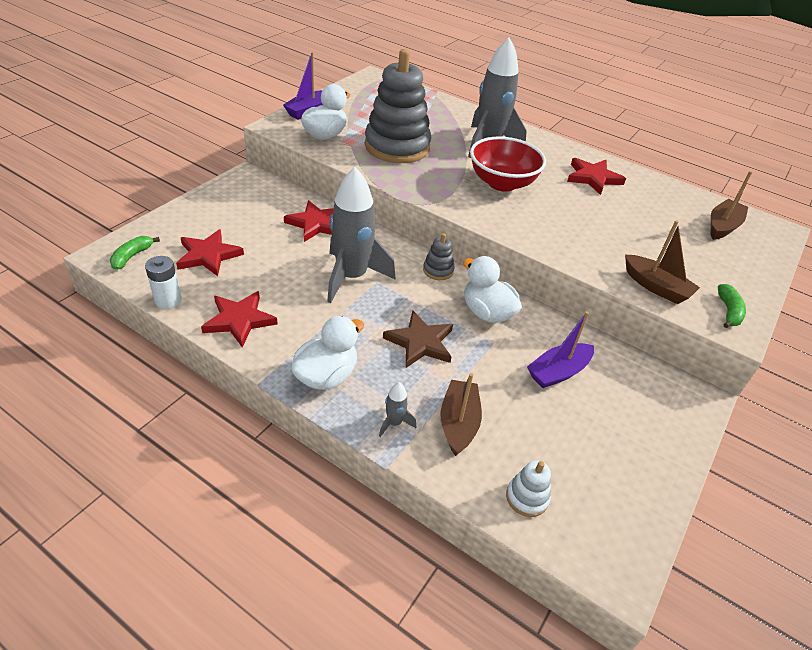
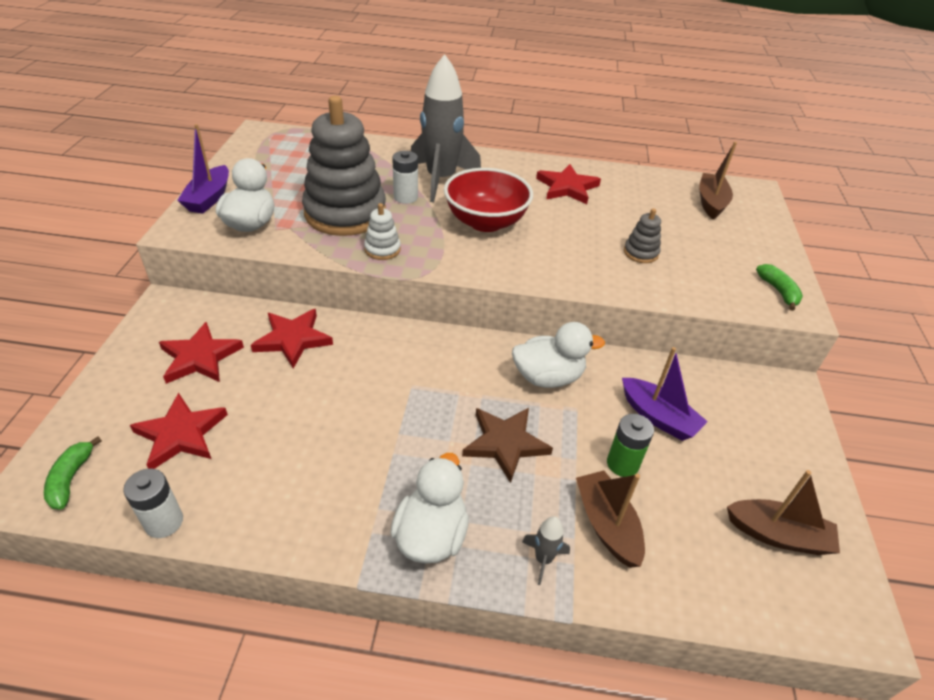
camera: 25 degrees left, 0 degrees up
(239, 320) = (278, 509): red star -> red star (200, 357)
(352, 277) = (378, 392): grey rocket -> none
(438, 270) = (467, 346): grey stacking toy -> grey stacking toy (640, 253)
(451, 148) = (405, 197): none -> white battery
(487, 312) = (548, 377): white duck -> white duck turned 150 degrees clockwise
(502, 390) = (622, 464): none -> green battery
(527, 498) = (726, 580): white stacking toy -> white stacking toy (382, 249)
(558, 372) = (658, 417): purple boat -> purple boat turned 75 degrees counterclockwise
(656, 287) = (704, 289): brown boat -> brown boat (778, 535)

